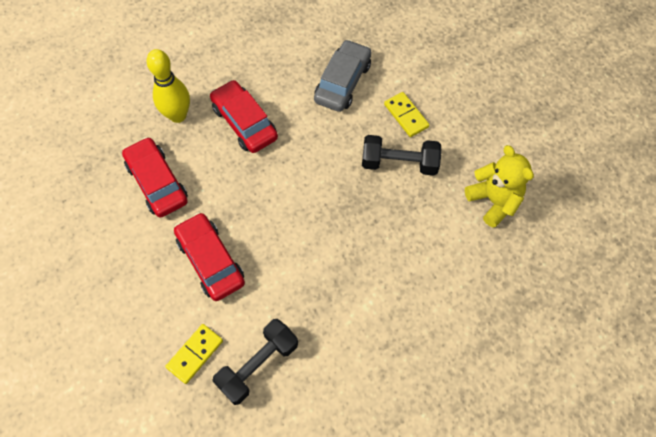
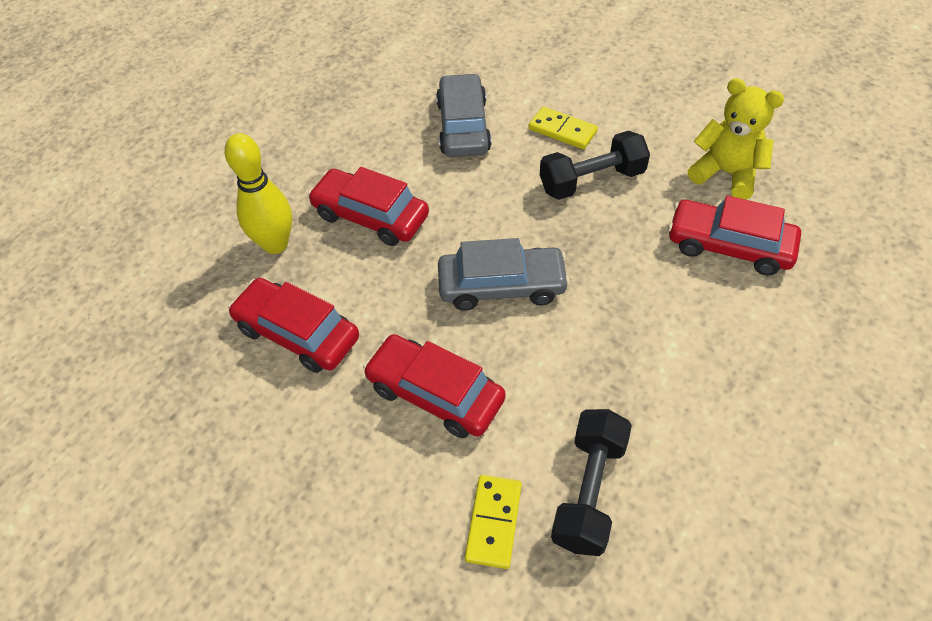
camera: 25 degrees left, 10 degrees down
(293, 210) = (501, 286): none -> grey car
(455, 254) = (729, 246): none -> red car

